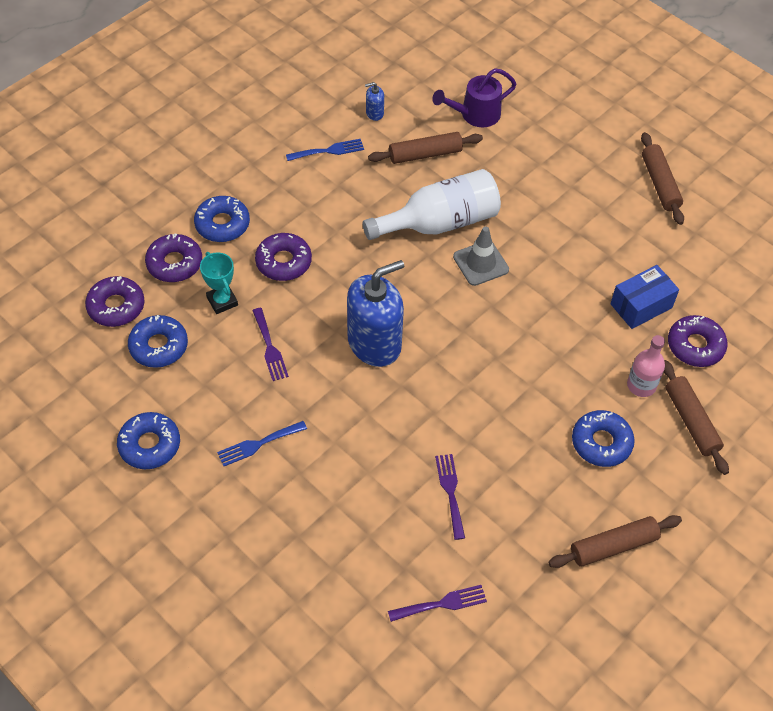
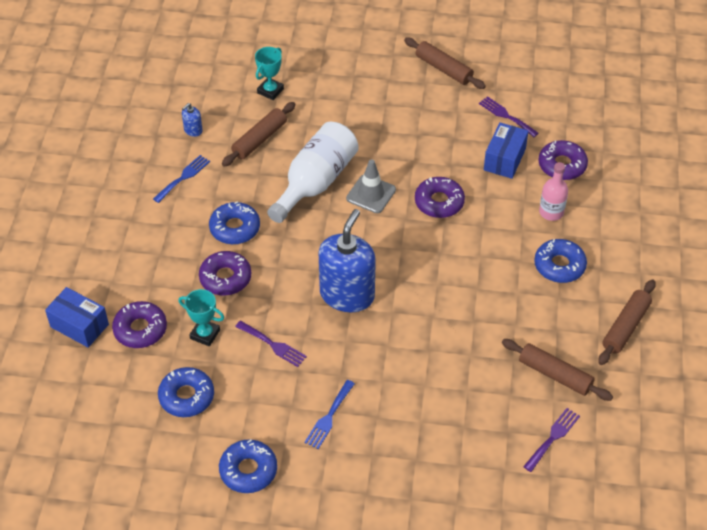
camera: 35 degrees left, 5 degrees down
(116, 306) = (124, 389): purple donut -> purple donut (439, 202)
(130, 229) = (79, 325): none -> blue box
(222, 224) = (151, 278): blue donut -> blue donut (235, 228)
(450, 492) = (492, 361): purple fork -> purple fork (506, 116)
(475, 115) = (270, 91): purple watering can -> turquoise trophy
(691, 421) = (602, 216): brown rolling pin -> brown rolling pin (555, 375)

